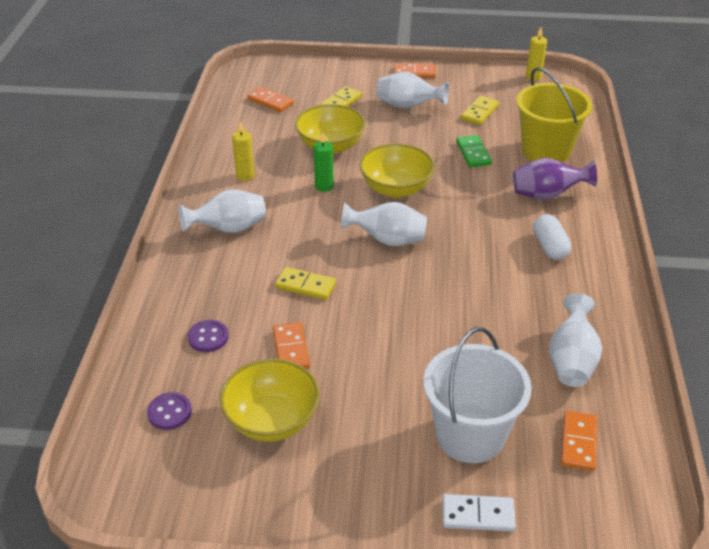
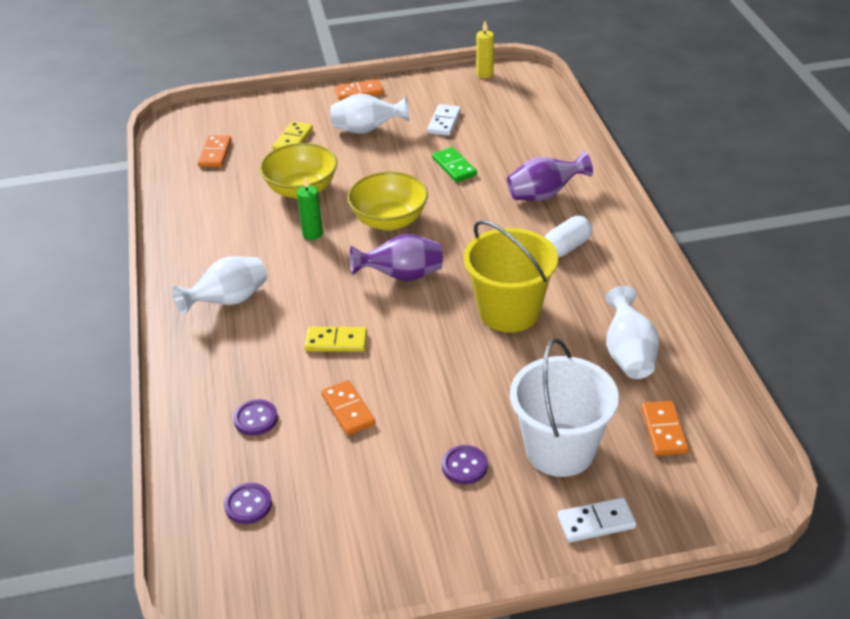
camera: 15 degrees left, 0 degrees up
(245, 175) = (222, 240): yellow candle -> none
(270, 101) = (215, 153): orange domino -> orange domino turned 75 degrees clockwise
(272, 420) = (358, 485): yellow bowl -> none
(374, 428) = (464, 466): none -> purple button
(387, 240) = (402, 276): white vase -> purple vase
(479, 112) = (444, 122): yellow domino -> white domino
(546, 151) = (526, 149): yellow bucket -> yellow bucket (509, 311)
(550, 247) = (566, 247): white capsule -> white capsule turned 75 degrees clockwise

